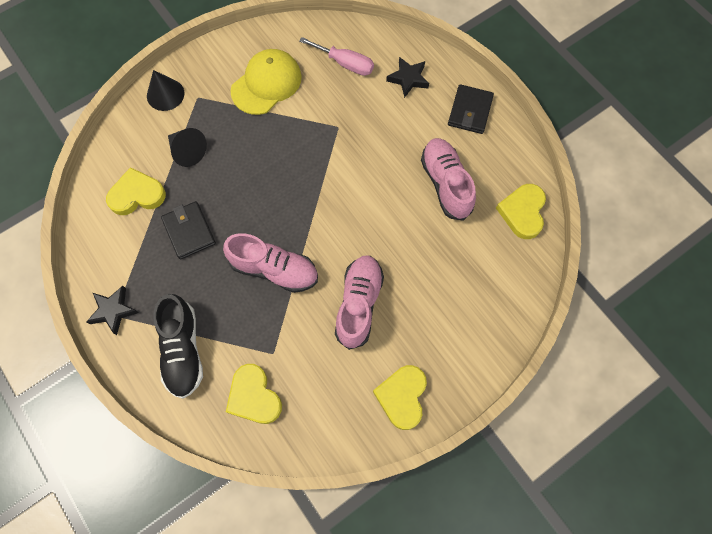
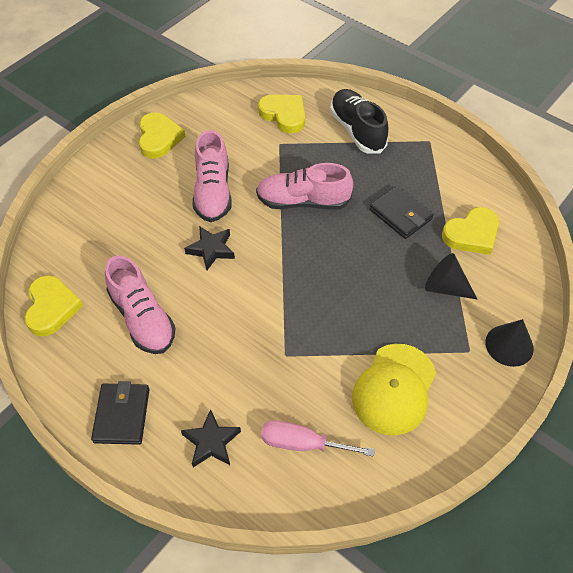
camera: 165 degrees right, 15 degrees down
(113, 311) = (432, 143): black star -> black star (211, 249)

